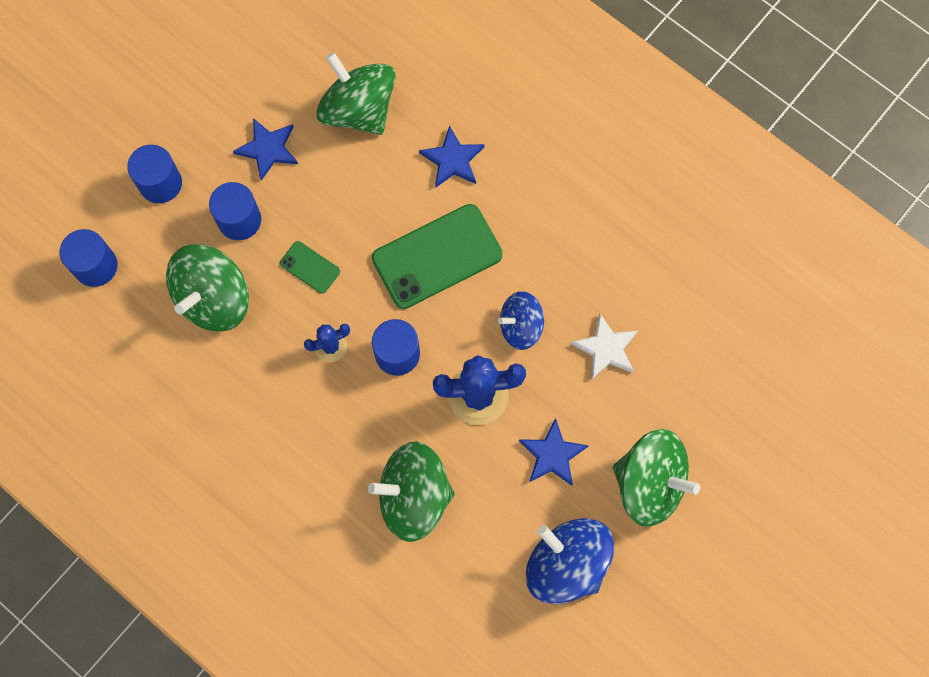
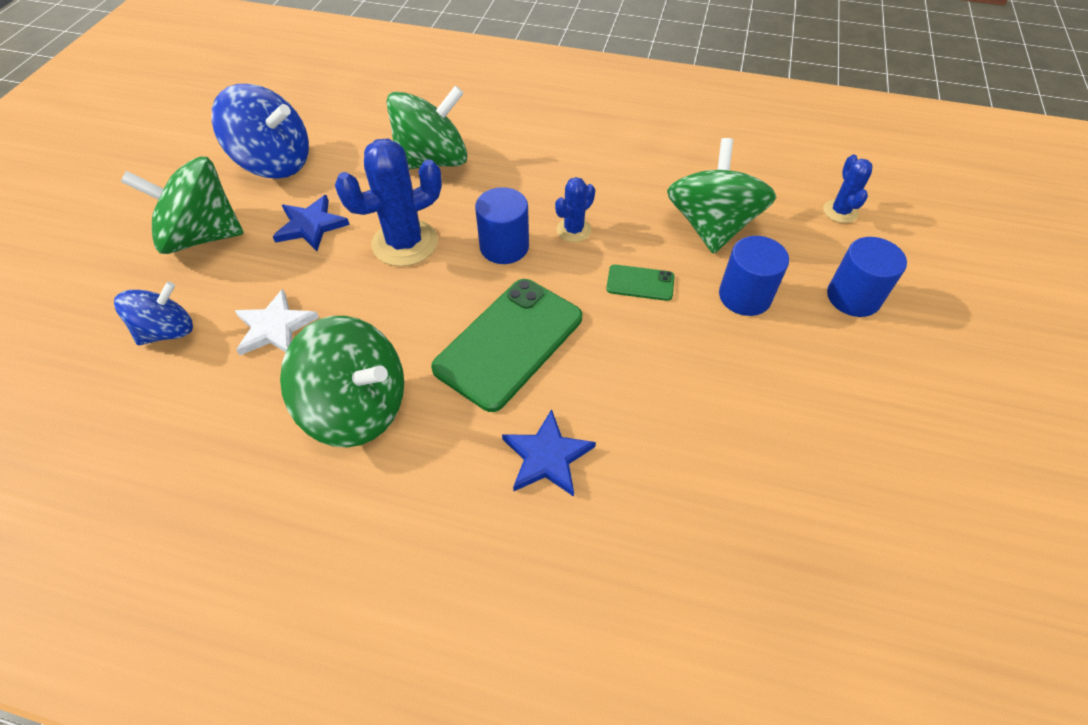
camera: 155 degrees right, 20 degrees down
(95, 266) = (840, 211): blue cylinder -> blue cactus
(268, 149) = (775, 375): blue star -> none
(358, 110) = (706, 468): green spinning top -> green spinning top (358, 407)
(520, 326) = (382, 313): blue spinning top -> blue spinning top (168, 331)

